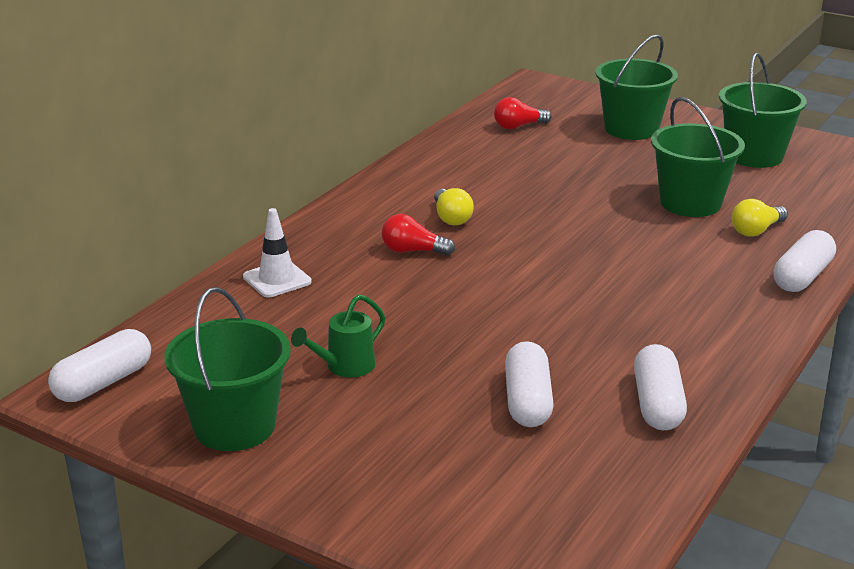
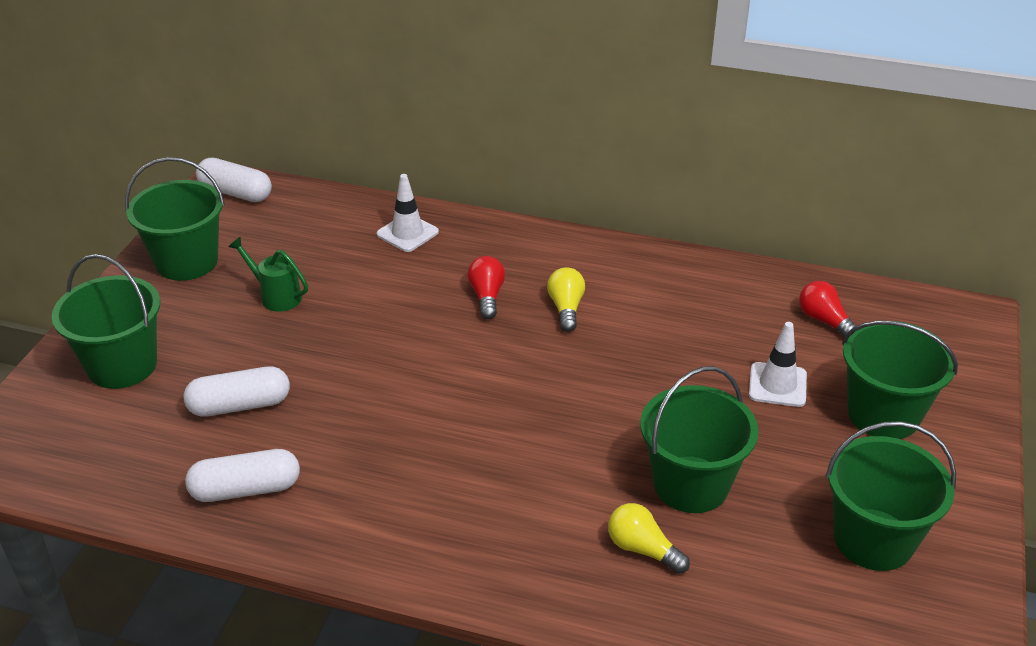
camera: 75 degrees right, 10 degrees up
(424, 481) = (122, 365): none -> green bucket
(451, 218) = (566, 308): yellow light bulb -> yellow light bulb turned 120 degrees clockwise
(587, 155) = (777, 385): none -> white traffic cone
(802, 277) = (537, 596): white capsule -> none

